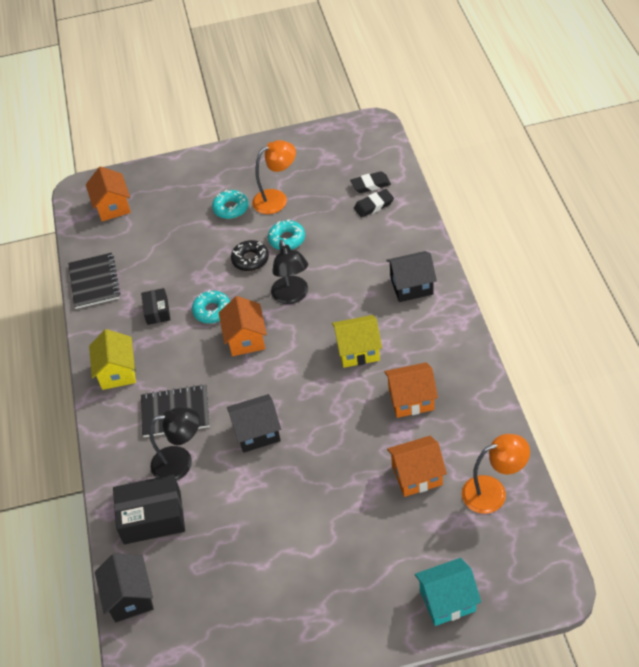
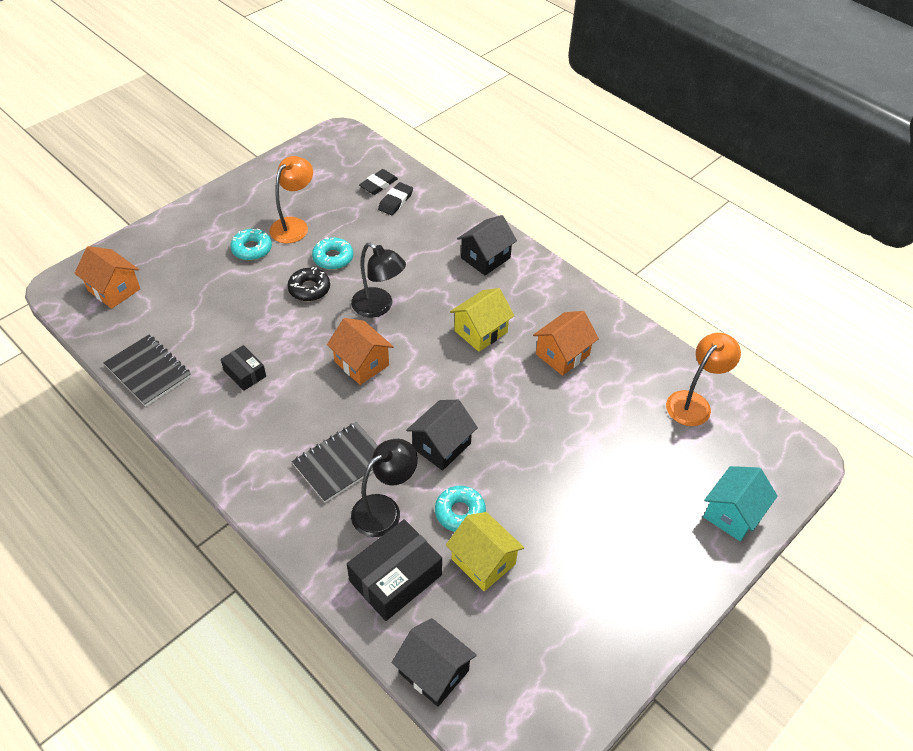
camera: 40 degrees left, 0 degrees up
(117, 372) = (244, 450): yellow house -> yellow house (483, 561)
(212, 310) = (305, 350): turquoise donut -> turquoise donut (460, 512)
(417, 475) = (620, 418): orange house -> none

